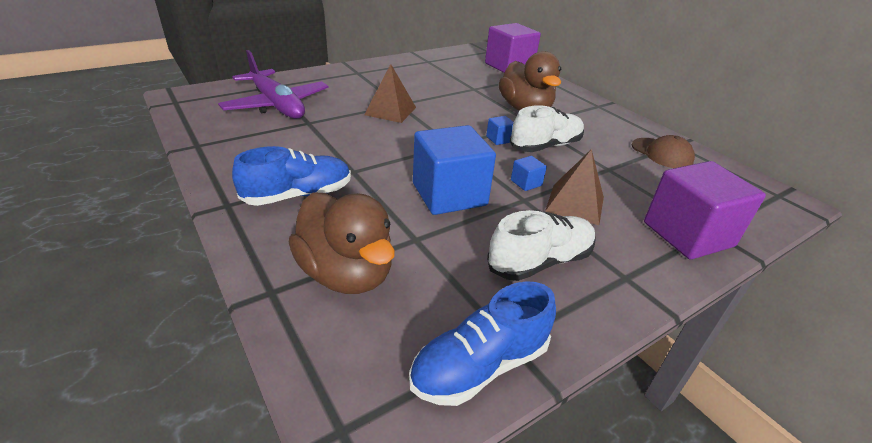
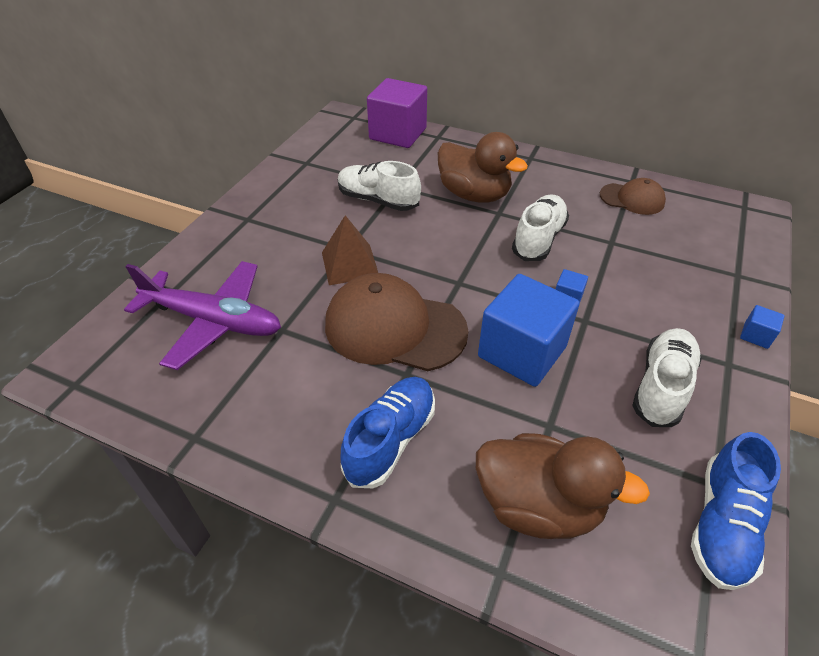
camera: 30 degrees left, 10 degrees up
(377, 148) = (394, 327): none -> brown cap
(451, 90) = (378, 200): none -> white shoe
(499, 139) = (492, 251): blue cube -> blue cube (756, 335)
(575, 204) = (625, 302): brown pyramid -> none
(688, 234) = (726, 289): purple cube -> none

